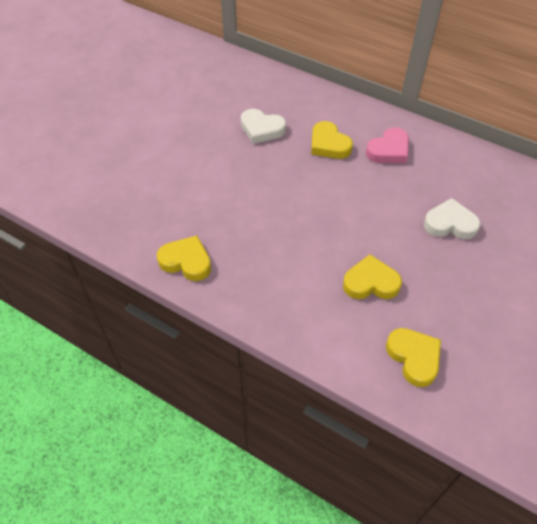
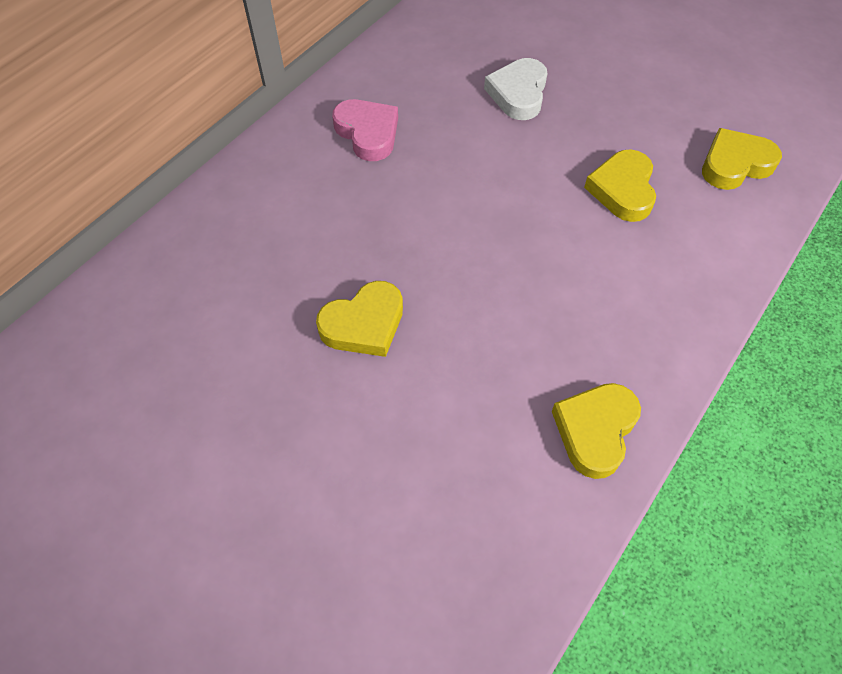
camera: 85 degrees left, 5 degrees up
(261, 129) = (283, 296): white heart -> none
(329, 144) = (341, 204): yellow heart -> yellow heart (364, 324)

